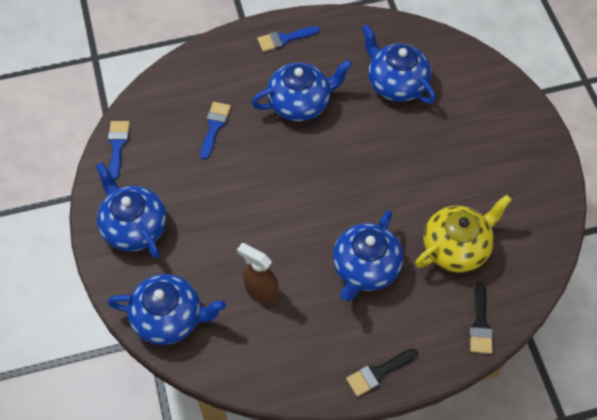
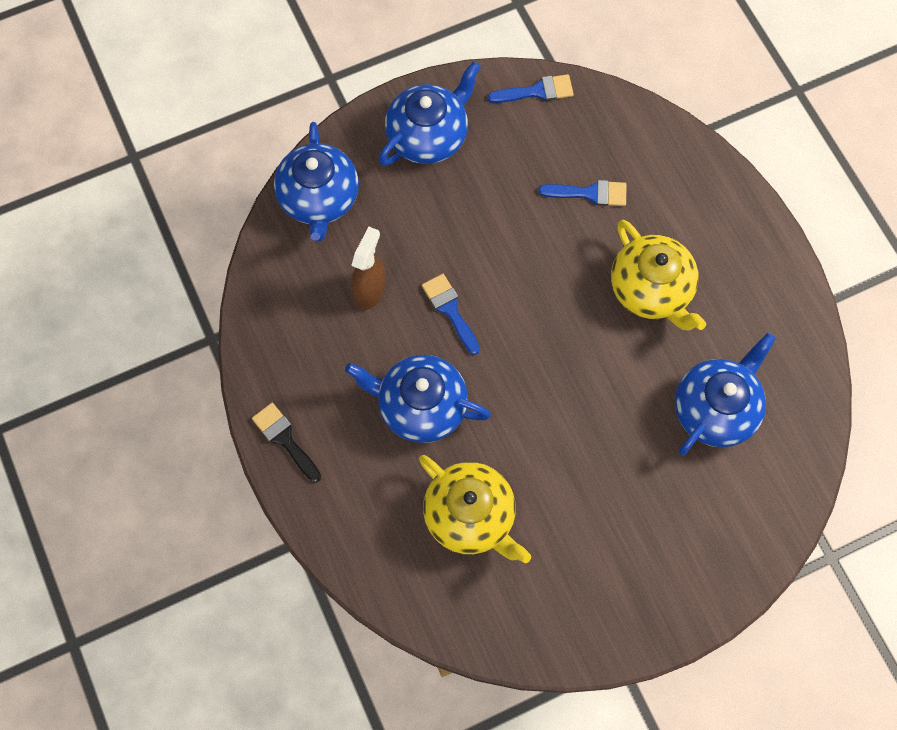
camera: 80 degrees right, 10 degrees up
(284, 39) = (753, 251): blue brush -> blue brush (450, 310)
(300, 103) = (651, 290): blue teapot -> yellow teapot
(480, 324) = (367, 555): black brush -> none

